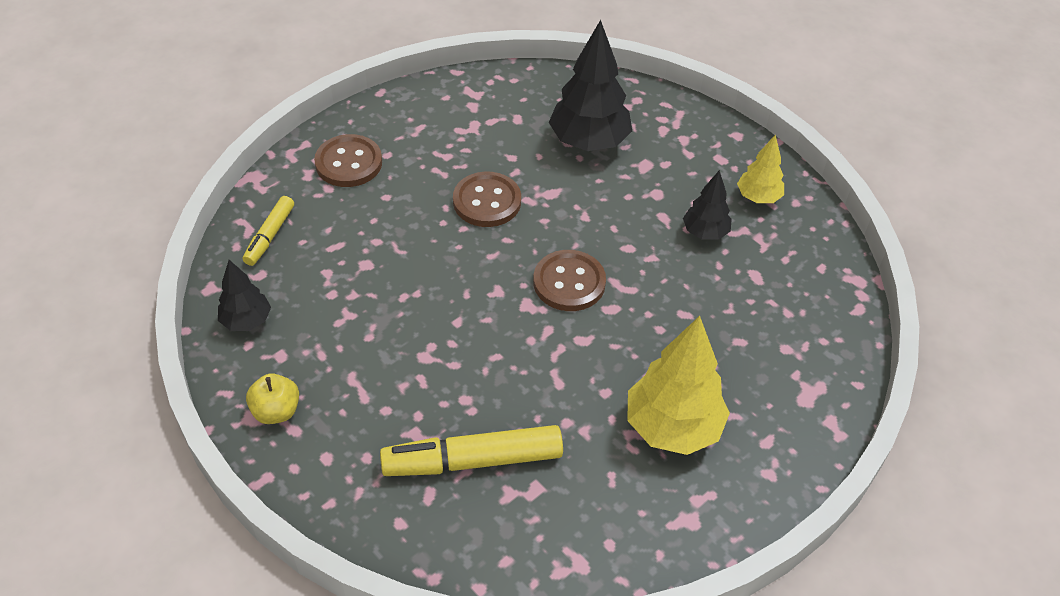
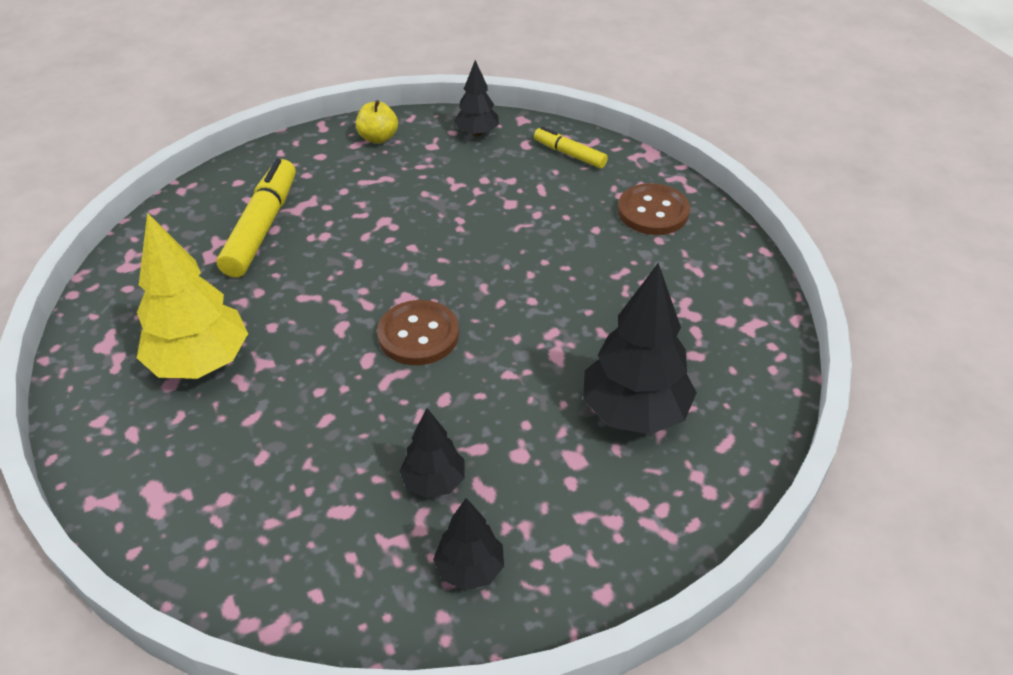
camera: 110 degrees right, 5 degrees down
(487, 201) = (562, 298): brown button -> none
(758, 197) = (470, 569): yellow tree -> black tree

